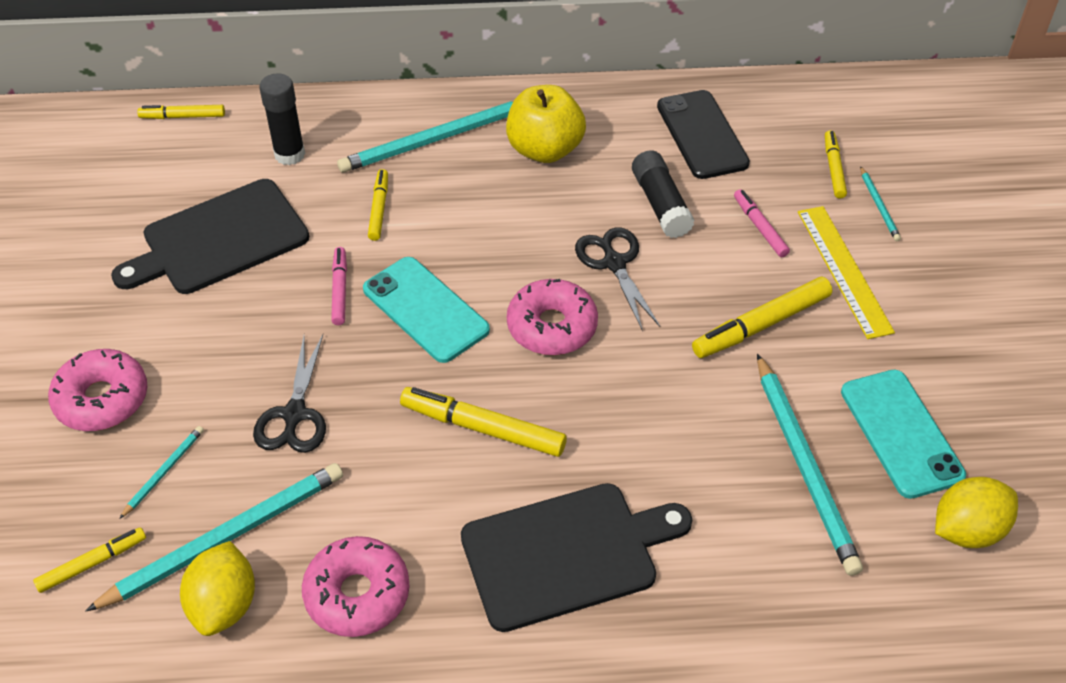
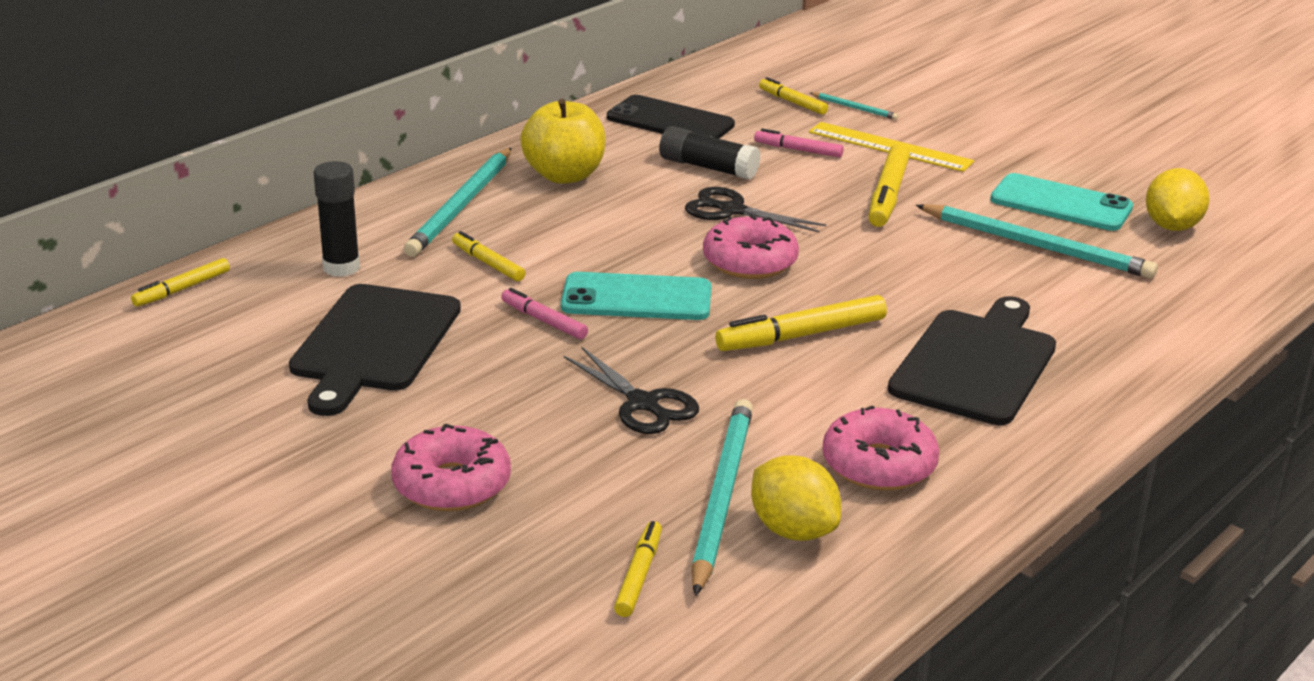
camera: 45 degrees left, 20 degrees down
(164, 472) = (596, 492): turquoise pencil -> none

